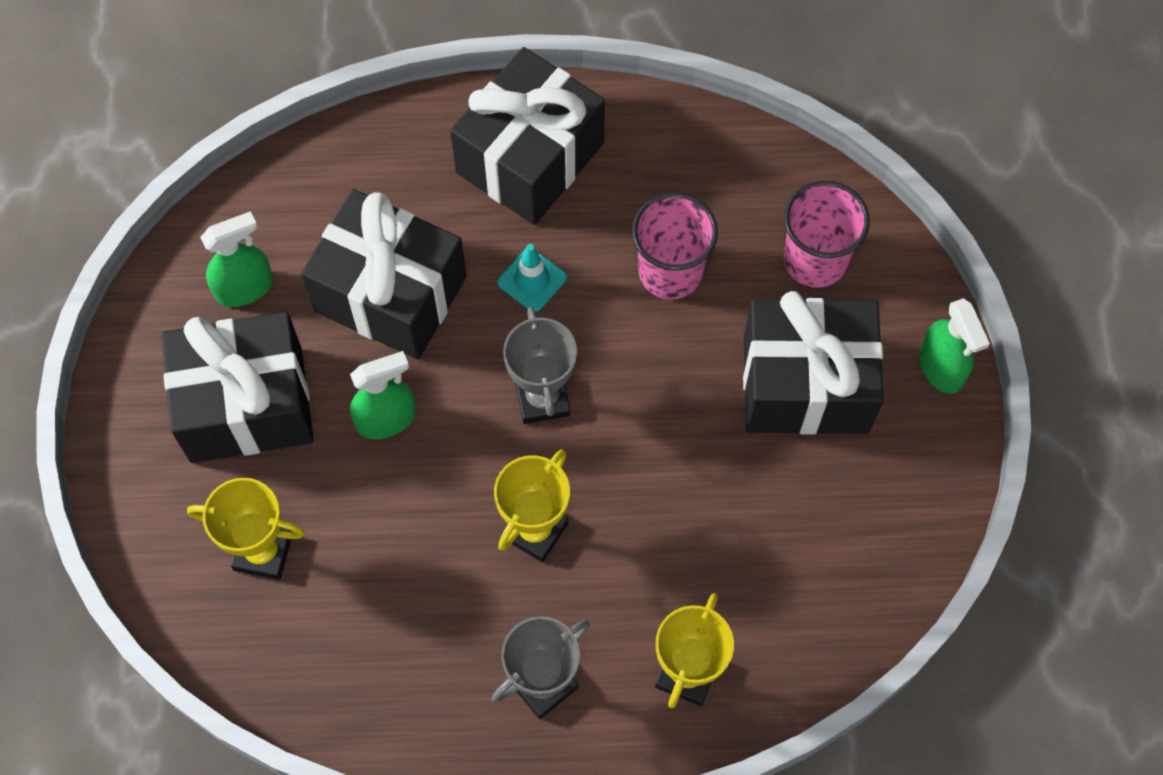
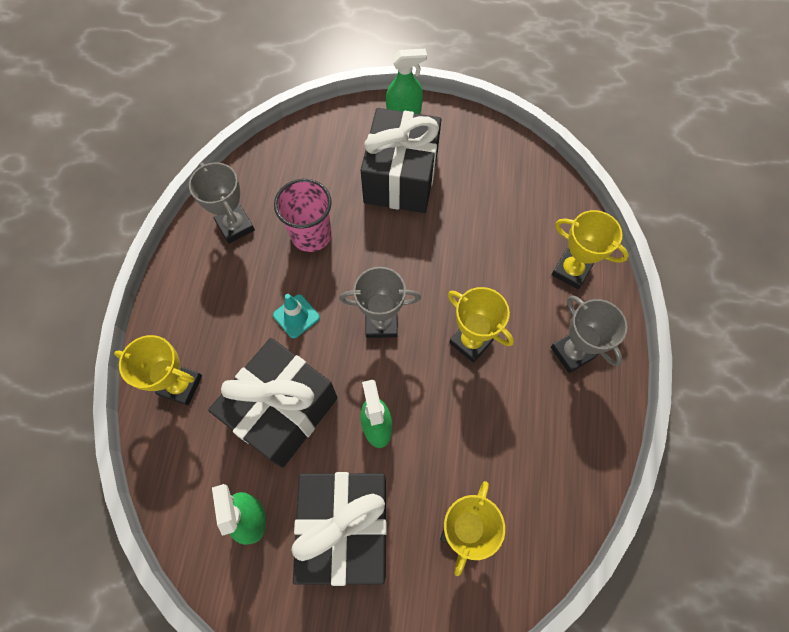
camera: 80 degrees left, 0 degrees up
(405, 159) = (181, 385): none -> yellow trophy
(530, 157) = (206, 303): black gift -> none
(662, 163) = (235, 226): none -> grey trophy
(815, 260) = (323, 158): pink cup -> none

